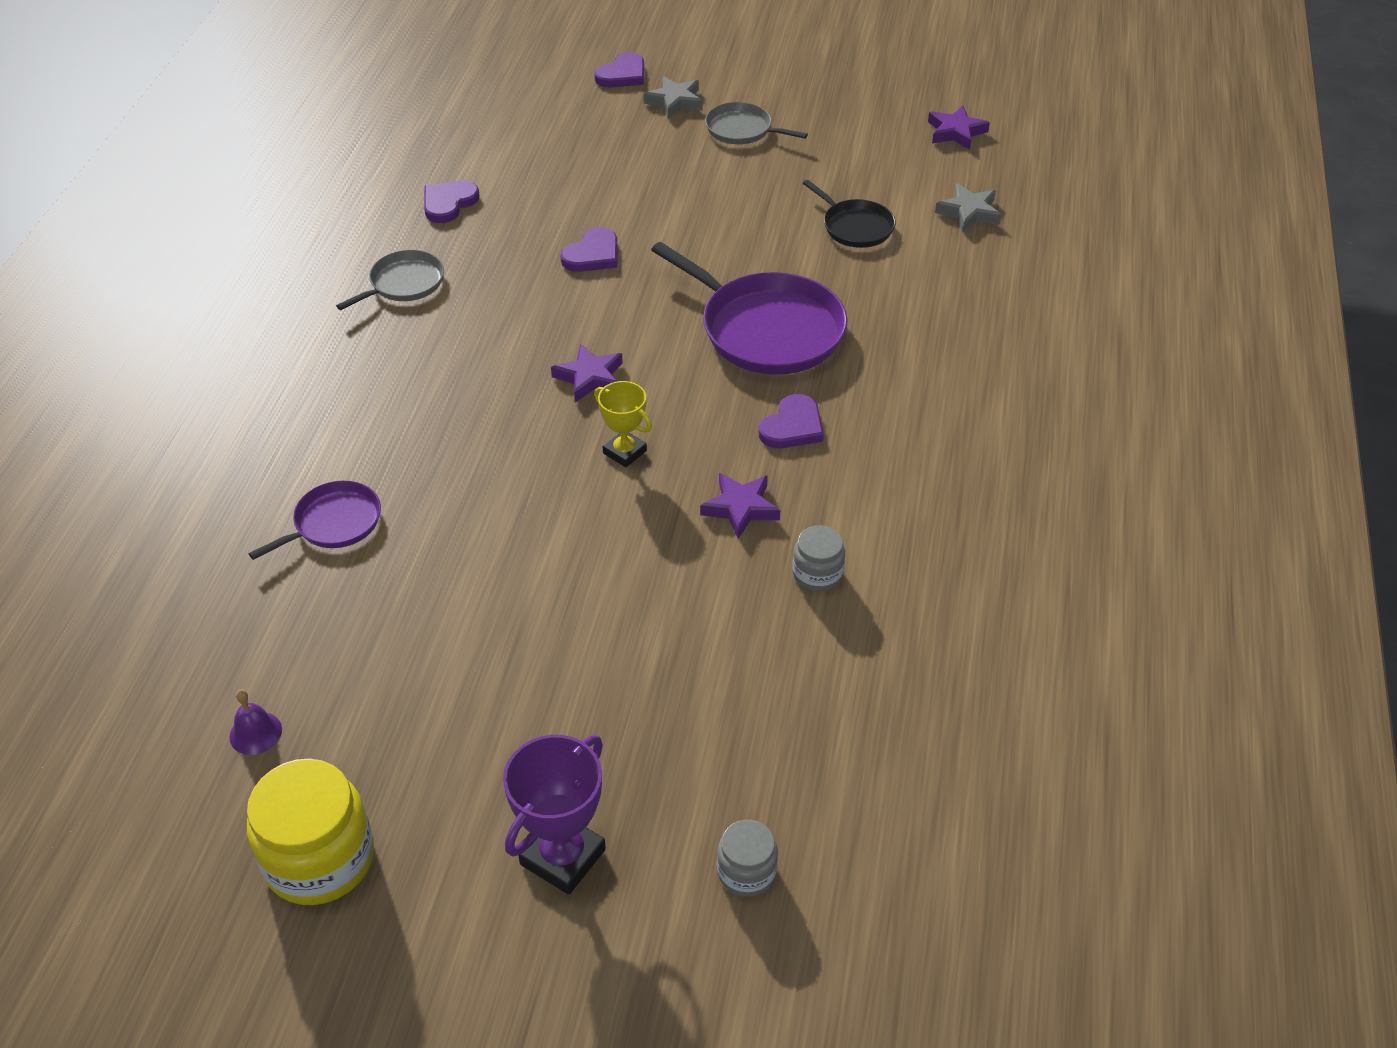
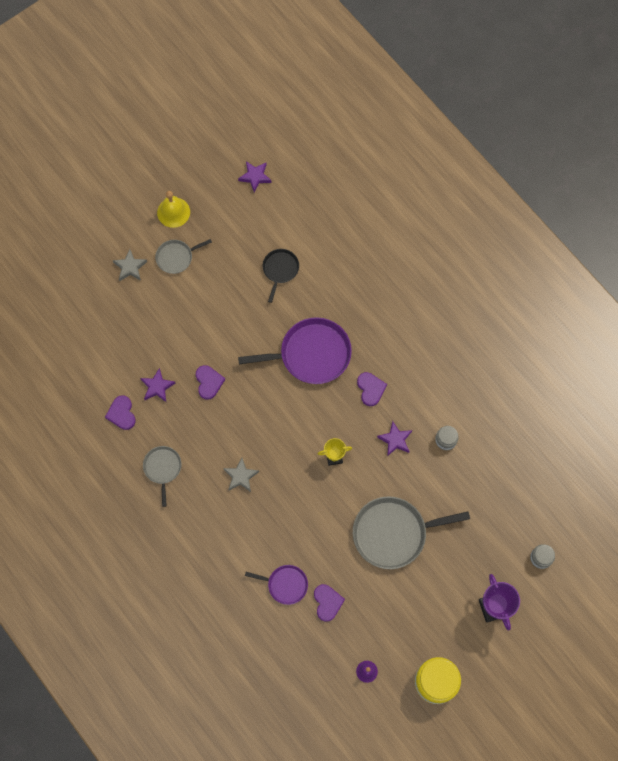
camera: 50 degrees left, 25 degrees up
(334, 523) = (285, 584): purple pan -> purple pan turned 105 degrees clockwise
(566, 608) = (393, 533): none -> grey pan
(590, 378) = (283, 439): purple star -> purple star (157, 387)
(622, 74) = (88, 272): purple heart -> purple heart (327, 602)
(802, 95) = (173, 212): none -> yellow bell
(855, 226) = (280, 270): black pan -> black pan turned 75 degrees counterclockwise
(969, 212) = (309, 220): grey star -> grey star (241, 476)

